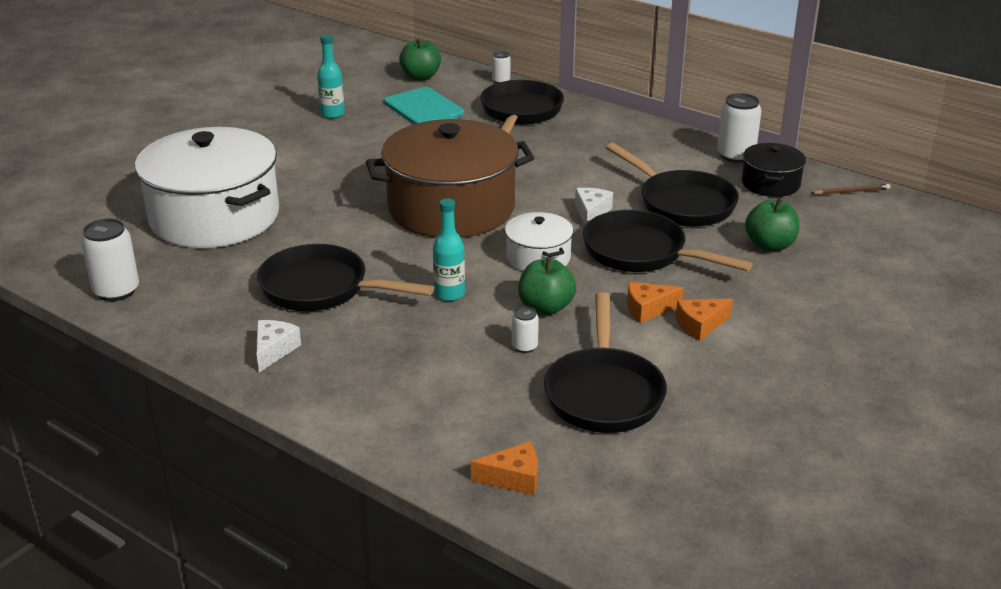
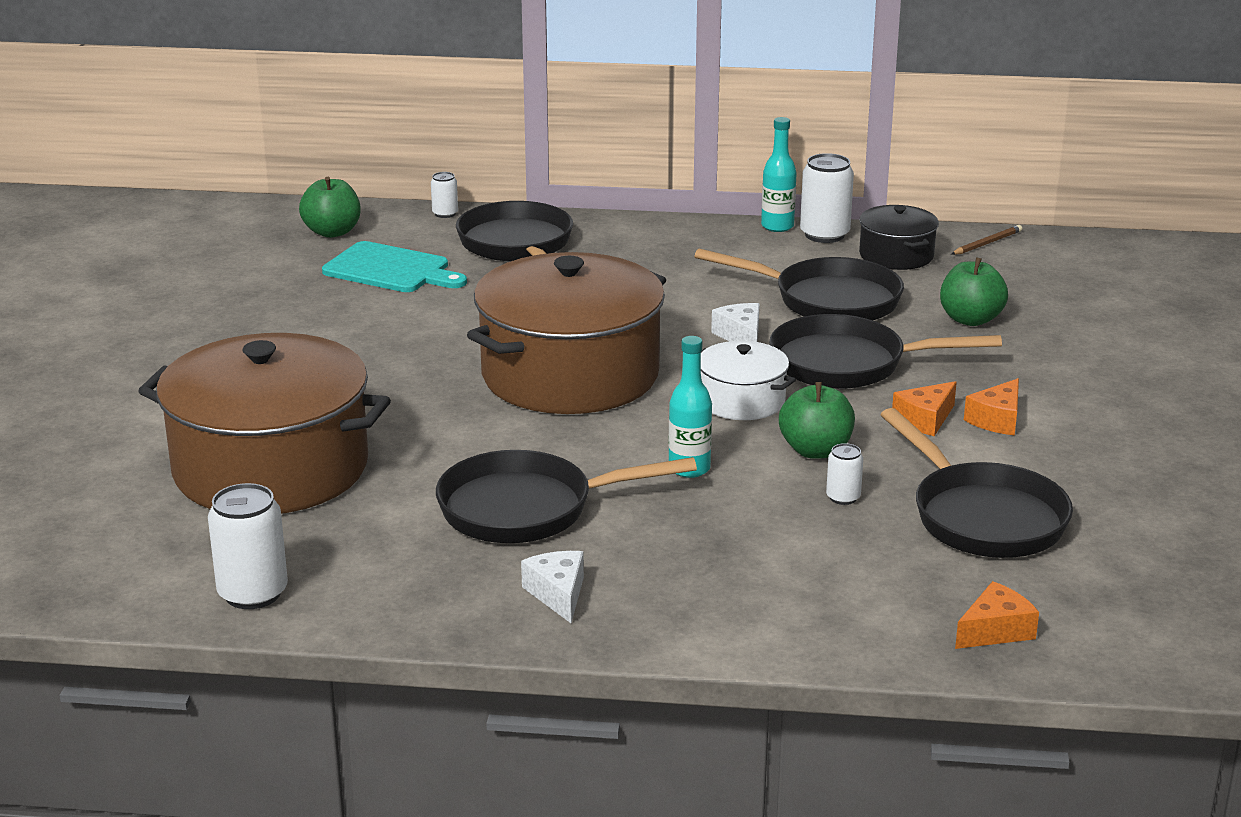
camera: 30 degrees left, 5 degrees down
(215, 217) = (271, 468): white pot -> brown pot
(332, 114) = (269, 304): turquoise bottle -> turquoise bottle (777, 226)

